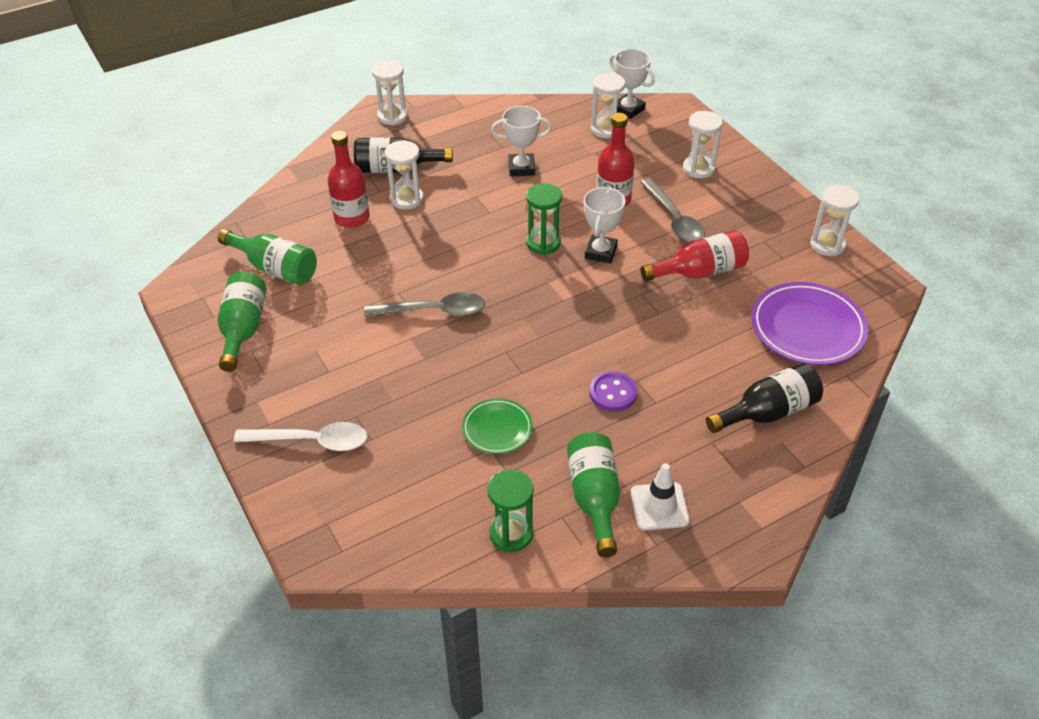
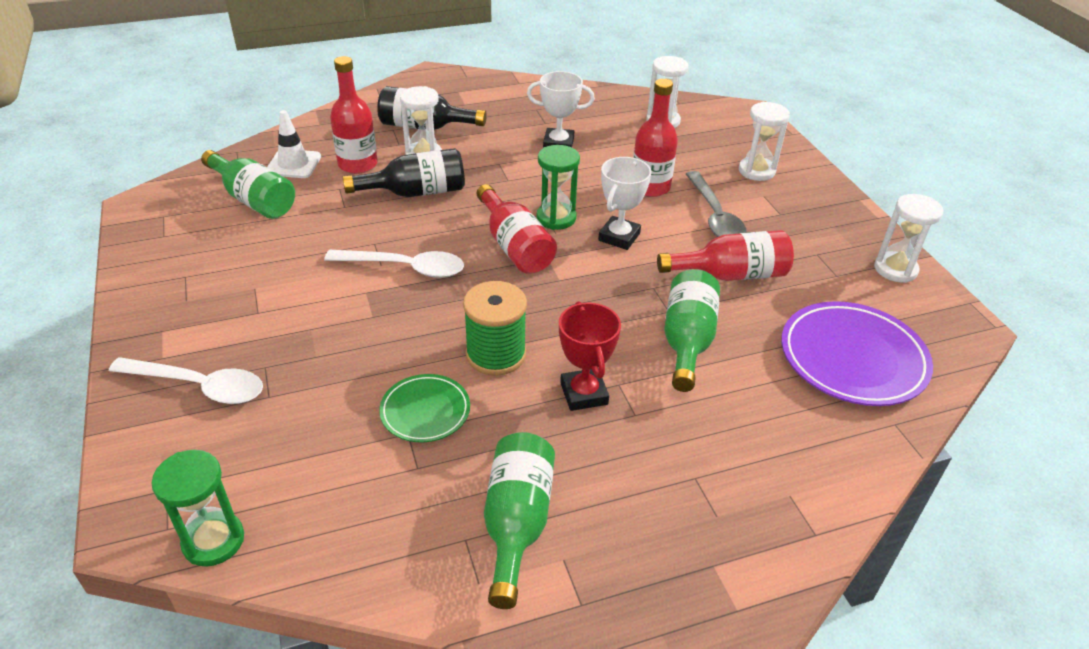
camera: 10 degrees right, 5 degrees down
(243, 329) = (188, 253): green bottle -> green bottle (687, 341)
(392, 116) = (442, 81): white hourglass -> none
(434, 311) = (406, 268): grey spoon -> white spoon
(511, 534) = (390, 549): green hourglass -> green hourglass (213, 541)
(517, 275) = (515, 246): none -> red bottle
(535, 373) = (496, 354): none -> green spool
(613, 393) = (584, 393): purple button -> red trophy
(628, 109) = (693, 107): white trophy -> none
(659, 506) = (600, 551): white traffic cone -> white traffic cone (293, 164)
(767, 412) = (779, 452): black bottle -> black bottle (416, 192)

